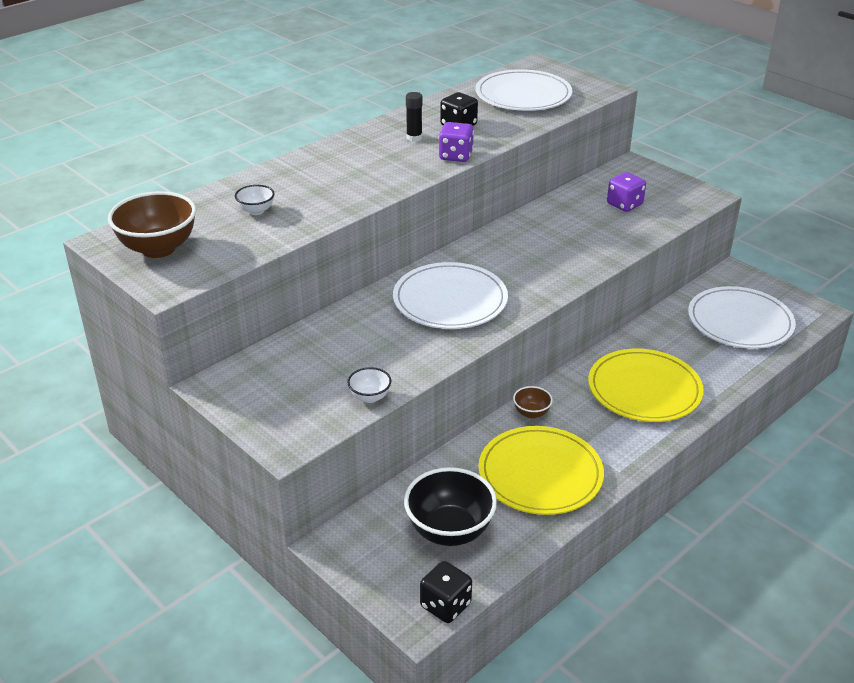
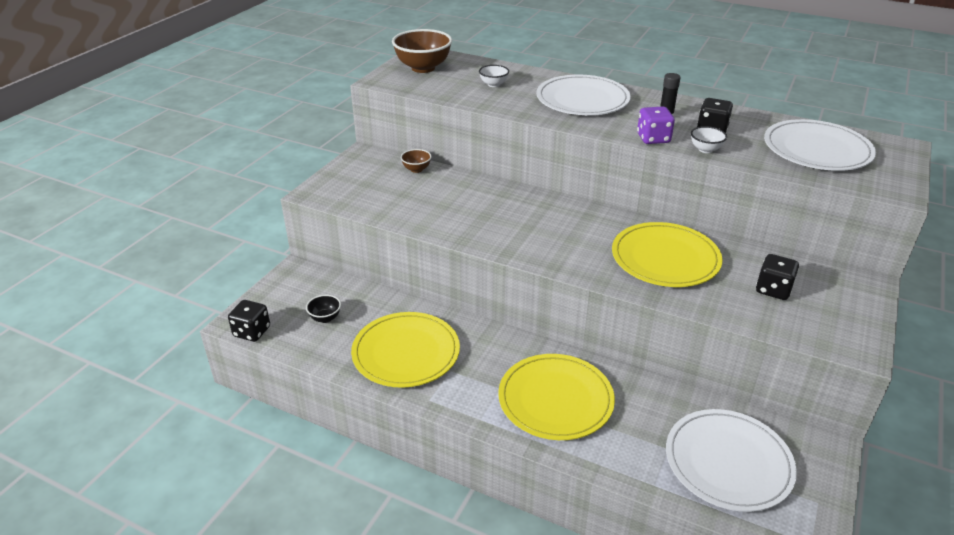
camera: 70 degrees right, 0 degrees up
(370, 397) = (377, 212): white bowl -> white bowl (705, 149)
(449, 531) = (325, 318): black bowl -> black bowl, size x0.49
(450, 300) = (521, 220): white plate -> white plate (582, 99)
(531, 413) = (480, 333): brown bowl -> brown bowl (416, 169)
(557, 239) = (665, 258): none -> yellow plate
(624, 205) = (773, 290): purple dice -> black dice

